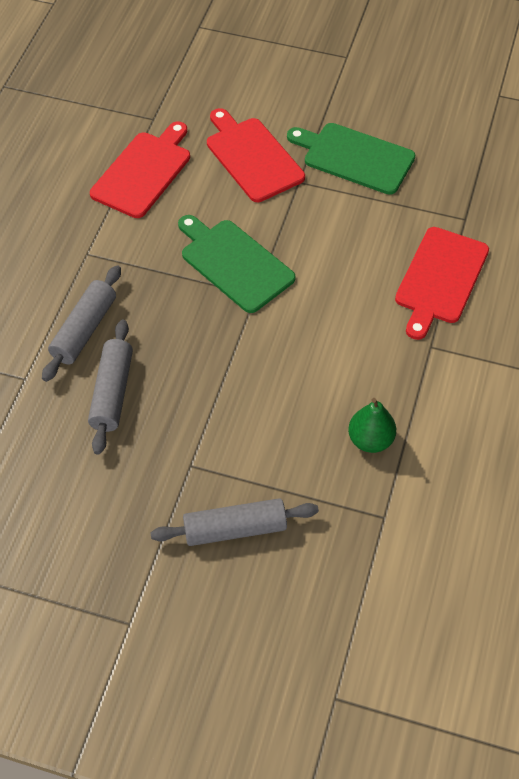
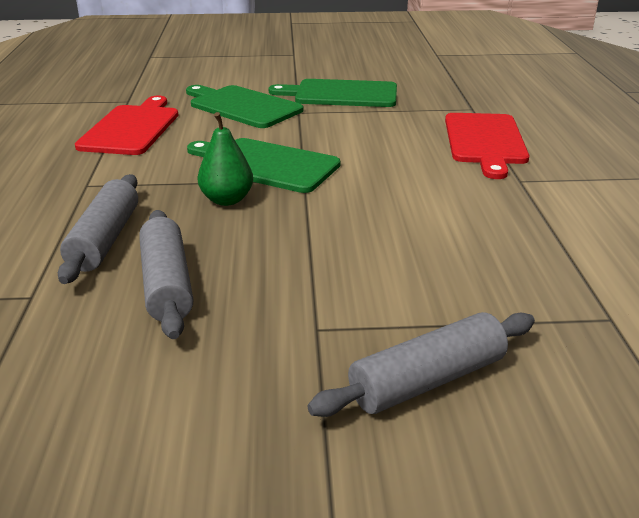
camera: 20 degrees left, 25 degrees down
(252, 157) = (242, 106): red cutting board -> green cutting board
(370, 440) = (526, 257): green pear -> green pear (227, 200)

